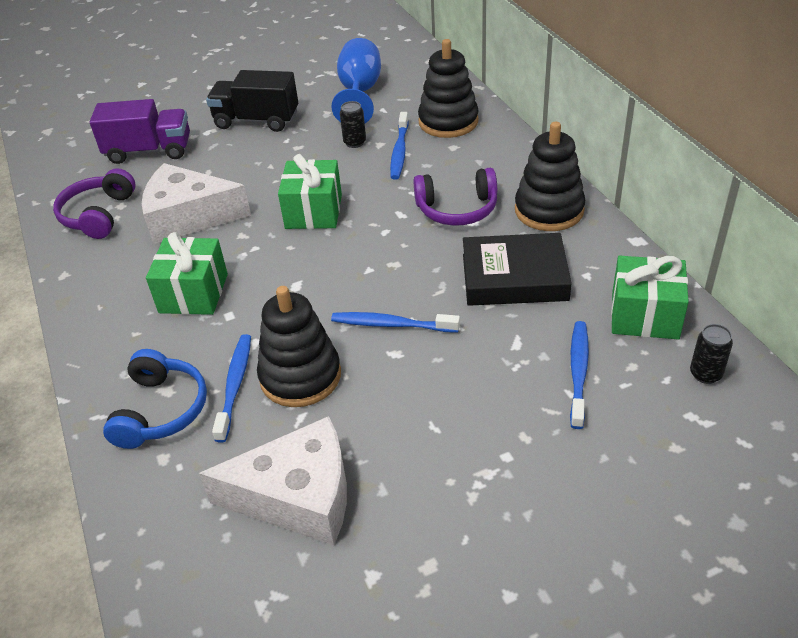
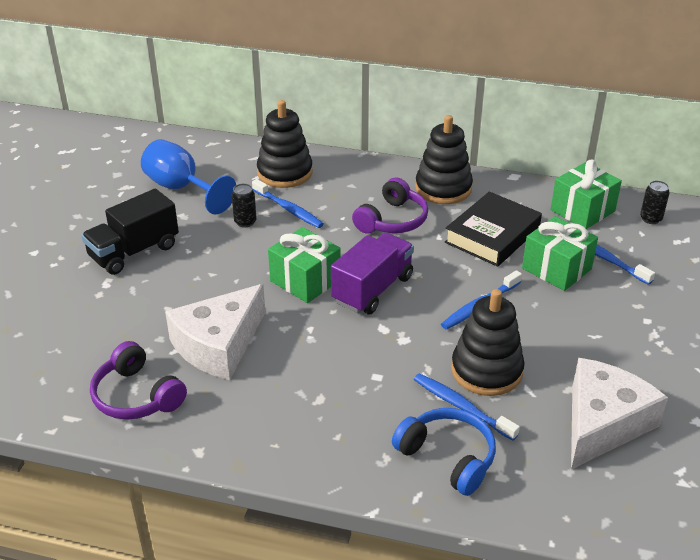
camera: 55 degrees left, 5 degrees down
(149, 151) = (81, 327): purple truck -> purple truck (372, 289)
(193, 293) = (326, 383): green gift -> green gift (556, 269)

